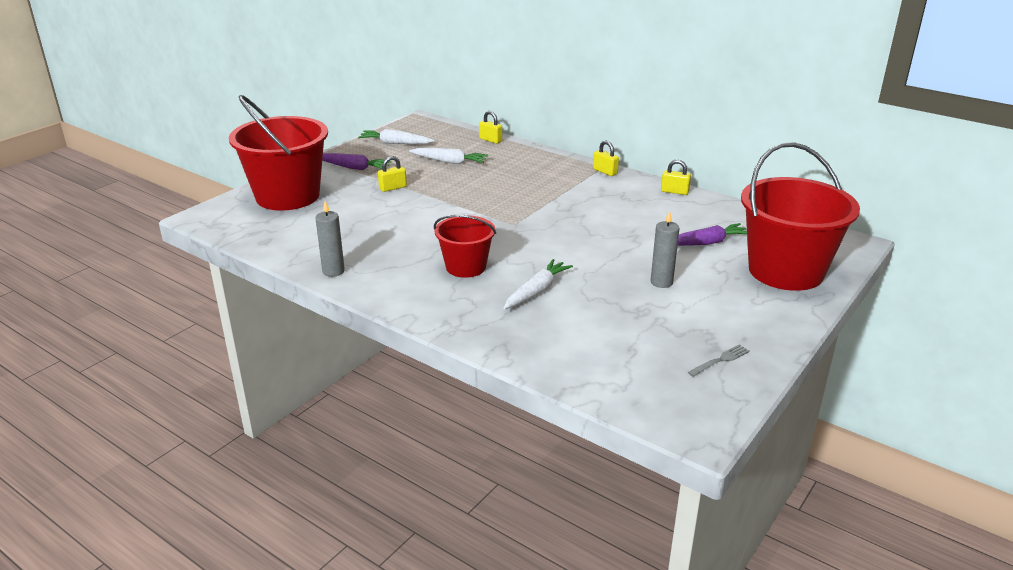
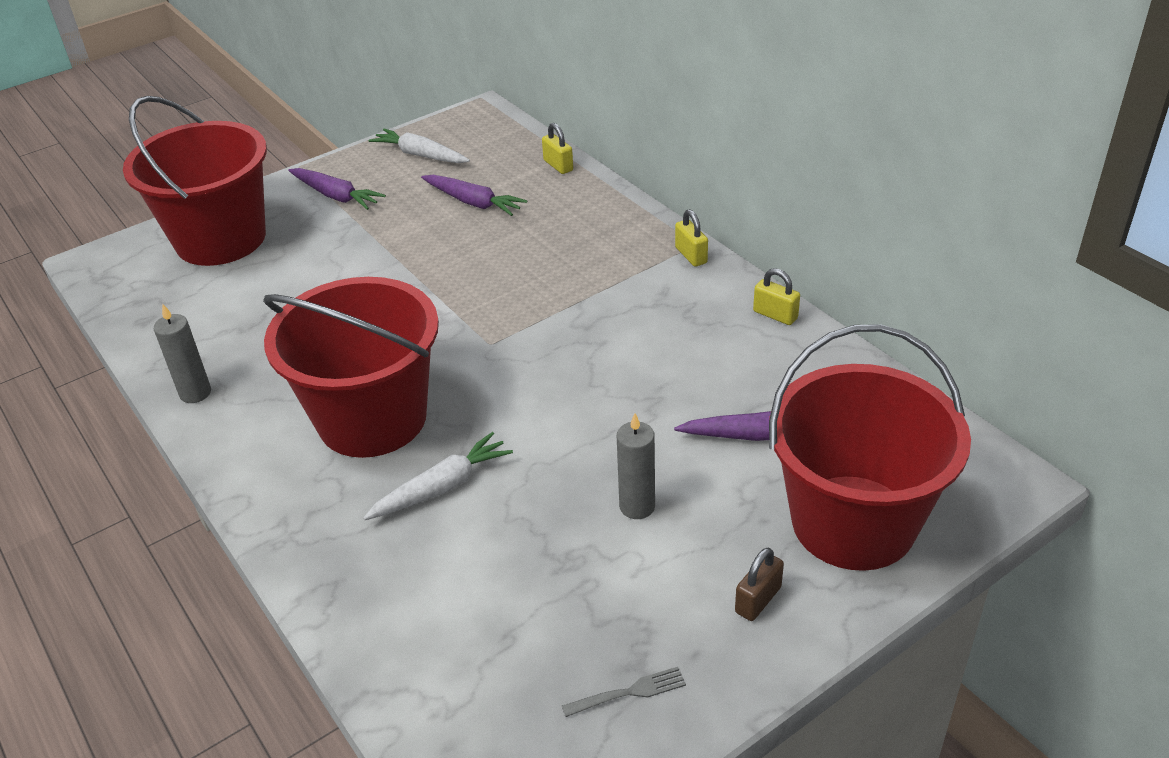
camera: 20 degrees right, 10 degrees up
(393, 188) = (365, 244): yellow padlock -> none
(449, 162) = (473, 202): white carrot -> purple carrot
(466, 267) = (372, 418): red bucket -> red bucket, size x1.81
(760, 310) = (758, 600): none -> brown padlock

